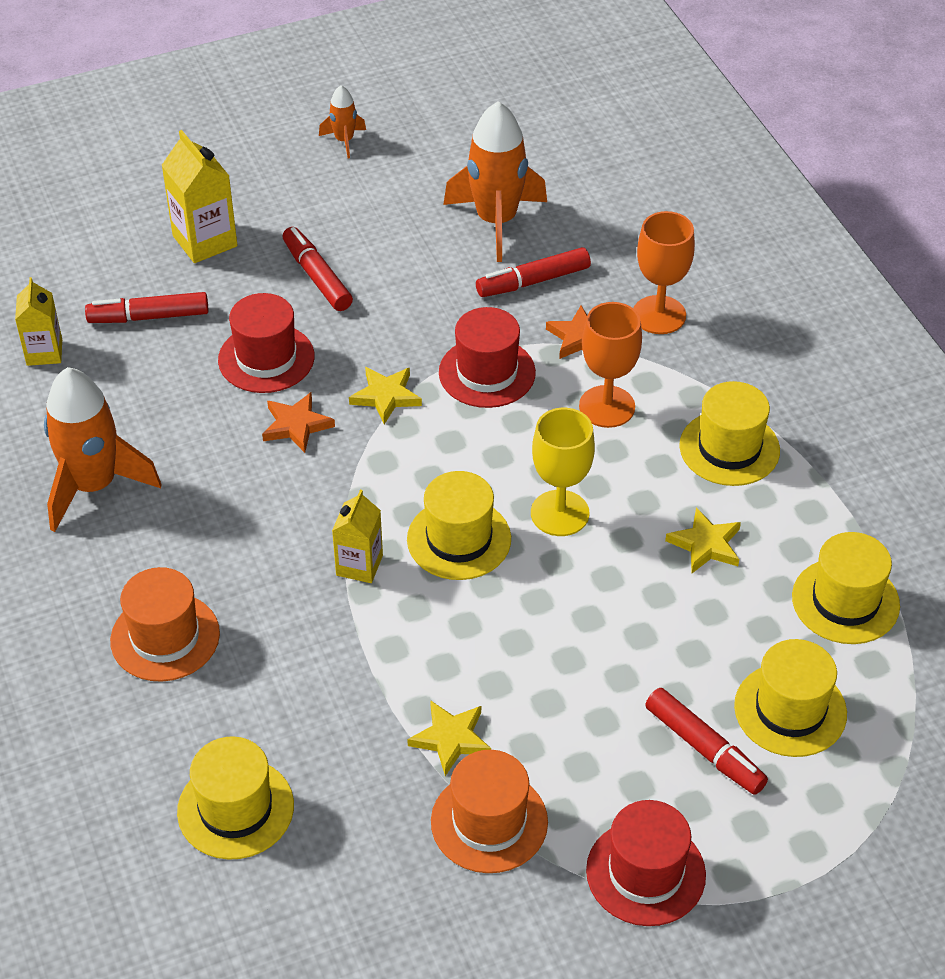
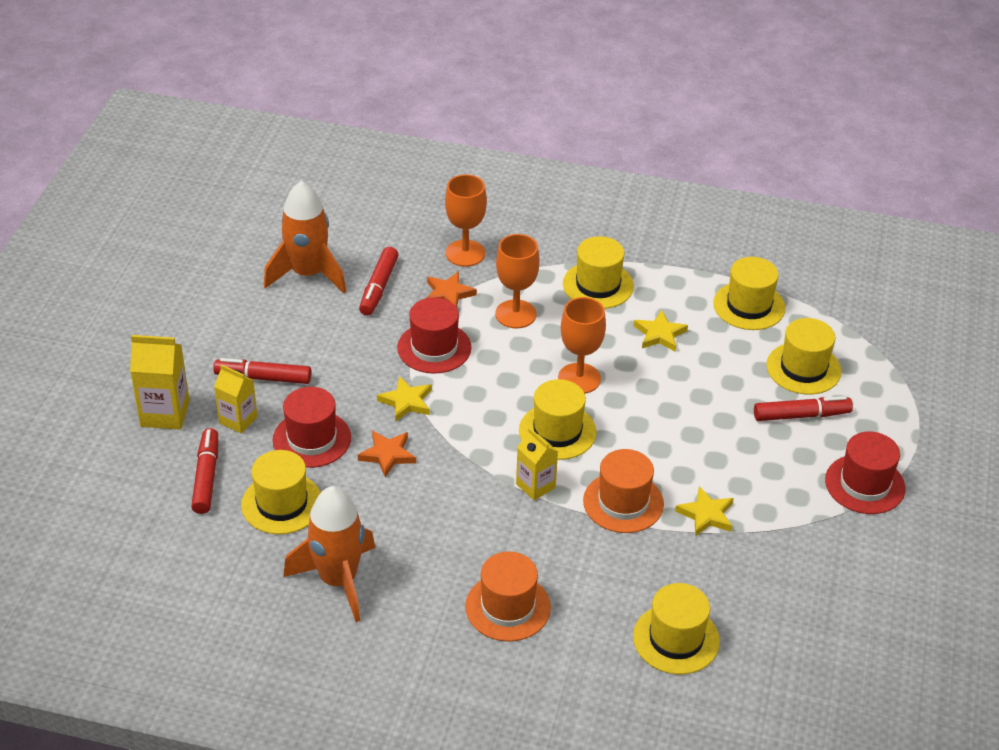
camera: 55 degrees left, 5 degrees down
(44, 352) = (180, 547): yellow carton -> yellow carton (238, 420)
(148, 316) = (206, 477): red marker -> red marker turned 150 degrees clockwise
(160, 388) = (282, 503): none -> yellow hat
(344, 141) = (148, 300): orange rocket -> none
(489, 822) = (779, 529): orange hat -> orange hat (623, 502)
(560, 513) = (579, 378): yellow goblet -> orange goblet

